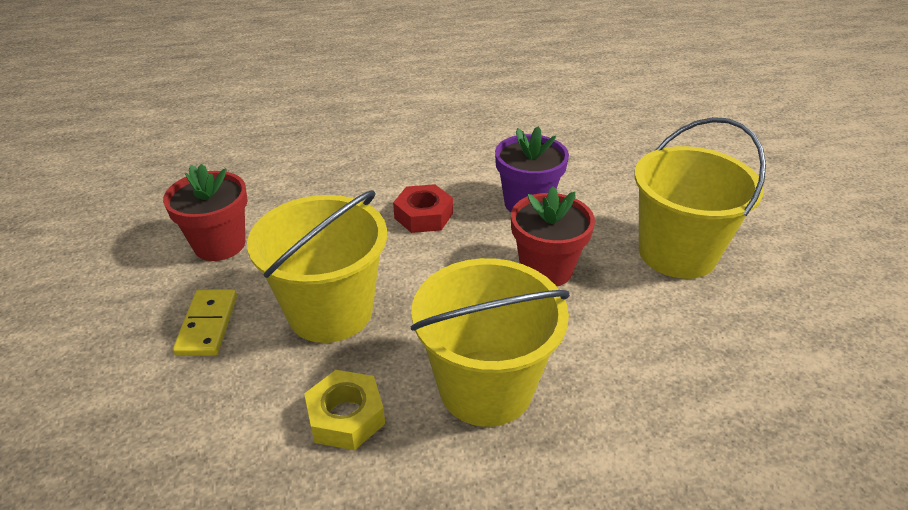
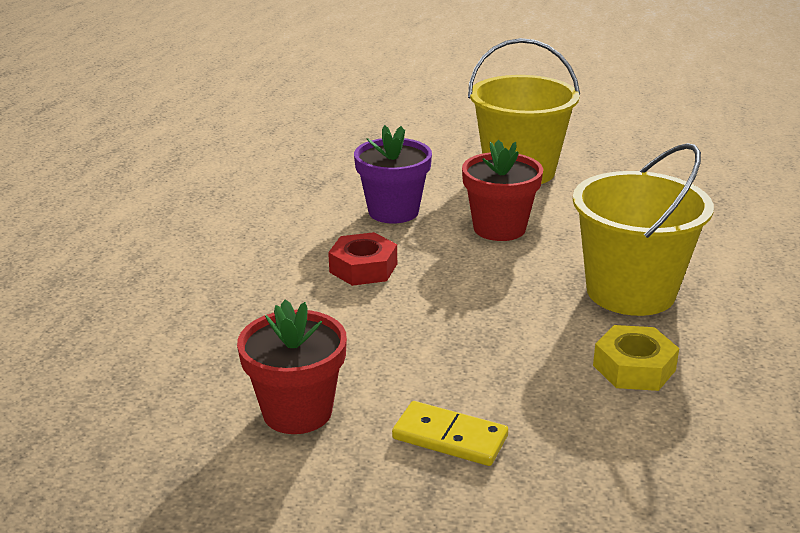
camera: 65 degrees left, 10 degrees down
(330, 311) = (481, 352): yellow bucket -> none

